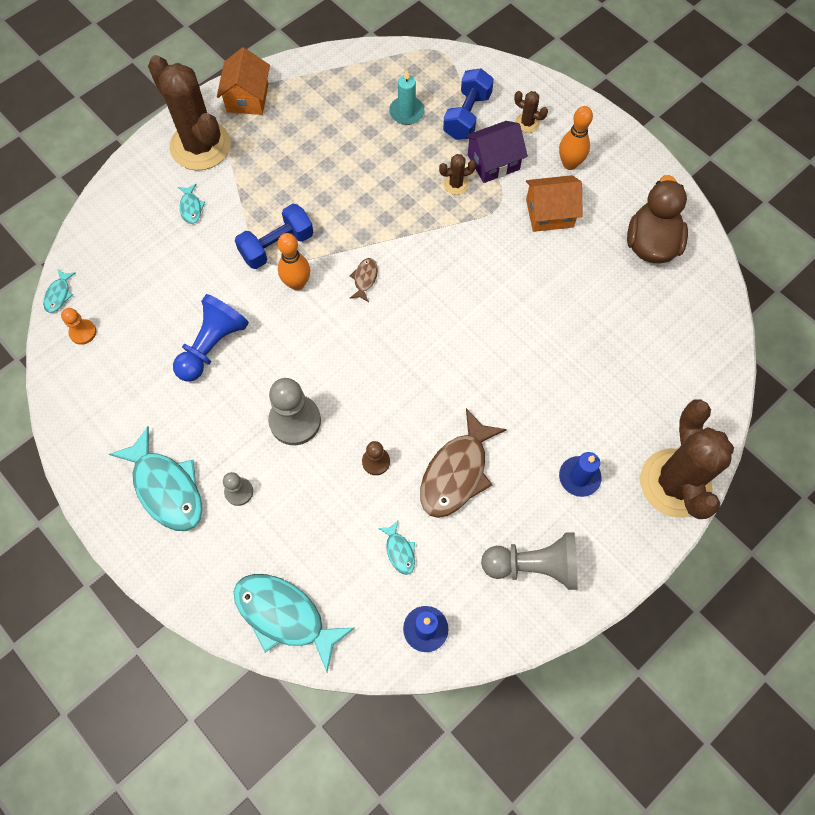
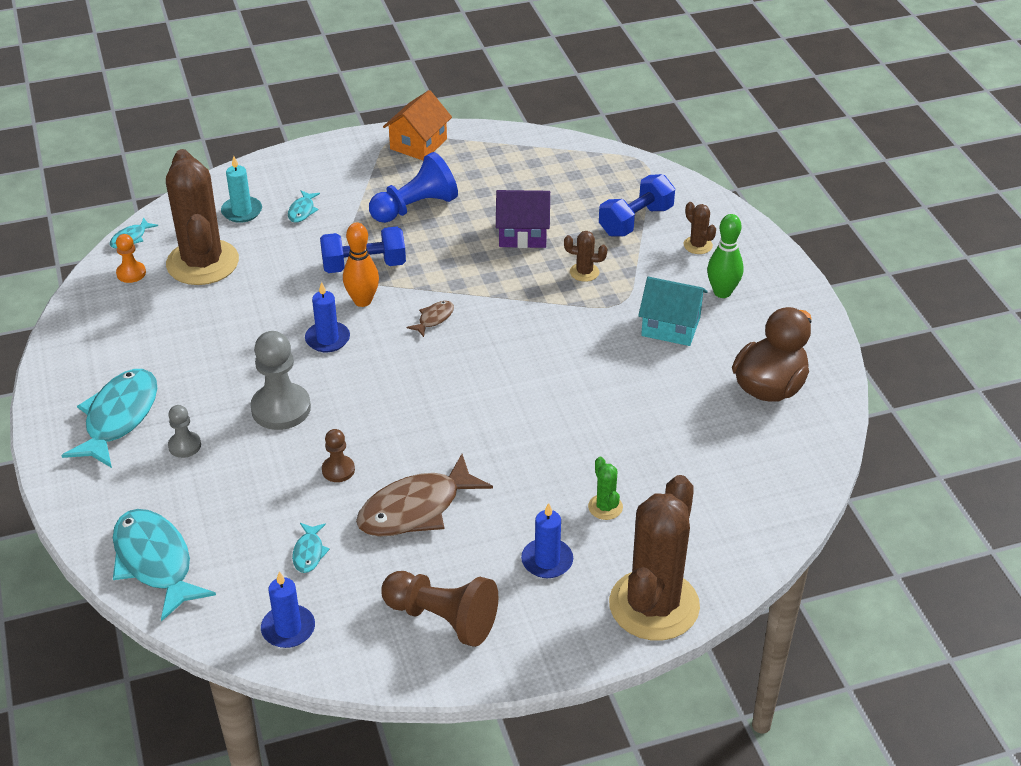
camera: 25 degrees right, 25 degrees down
(166, 487) = (118, 418): turquoise fish -> turquoise fish turned 150 degrees counterclockwise
(200, 146) = (346, 167): brown cactus -> brown cactus (202, 263)
(212, 346) = (244, 323): blue pawn -> blue pawn (415, 207)
(291, 334) = (327, 339): none -> blue candle
(406, 112) = (573, 200): turquoise candle -> turquoise candle (242, 211)
(493, 162) = (638, 266): purple house -> purple house (522, 234)
(533, 565) = (442, 619): grey pawn -> brown pawn
(549, 213) = (671, 326): orange house -> turquoise house
(569, 164) = (722, 292): orange bowling pin -> green bowling pin
(594, 408) = (605, 507): none -> green cactus

